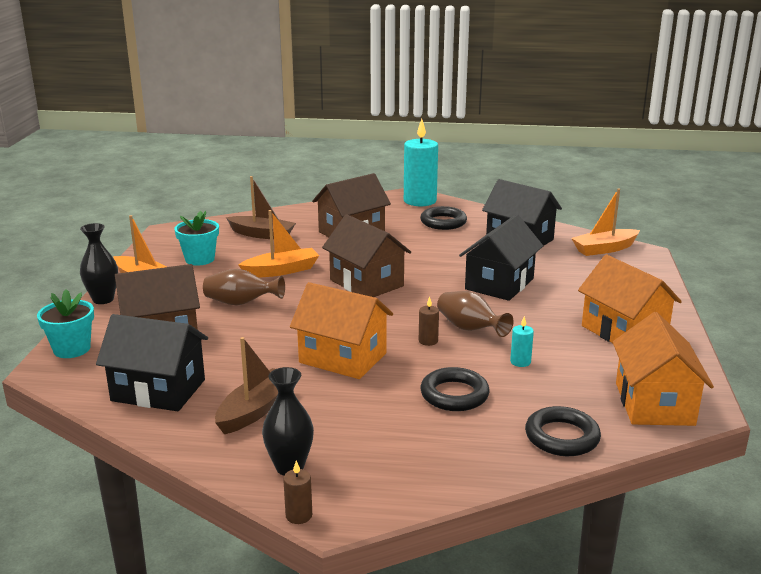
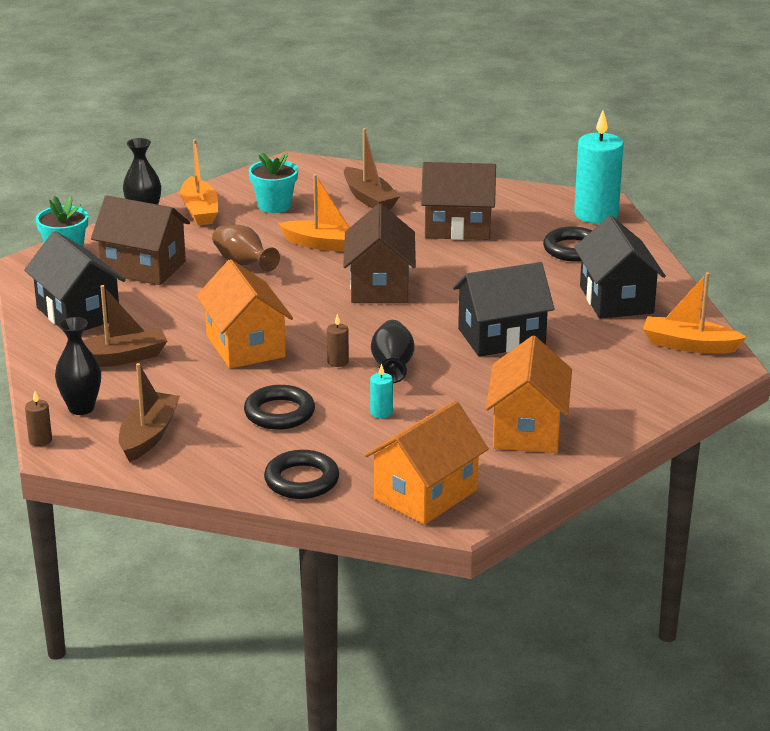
camera: 40 degrees right, 5 degrees up
(387, 462) = (148, 435): none -> brown boat
(470, 329) = (392, 367): brown vase -> black vase

